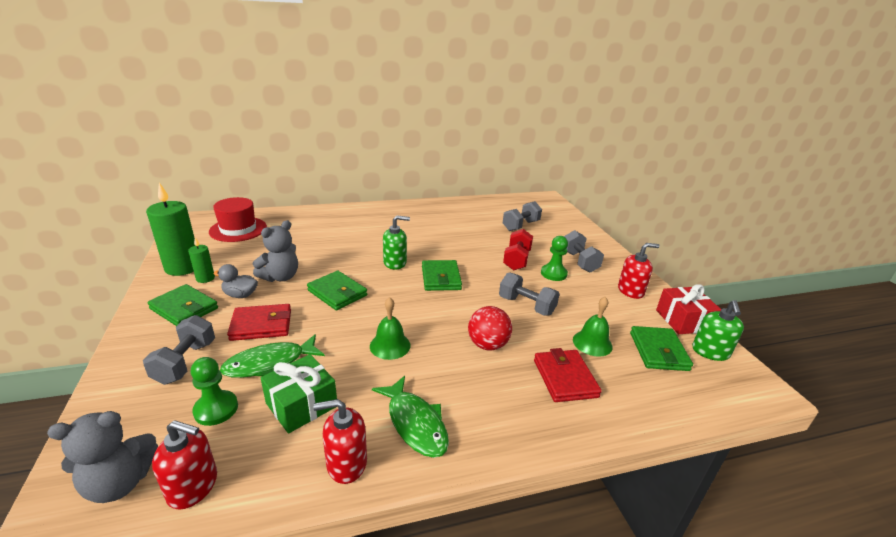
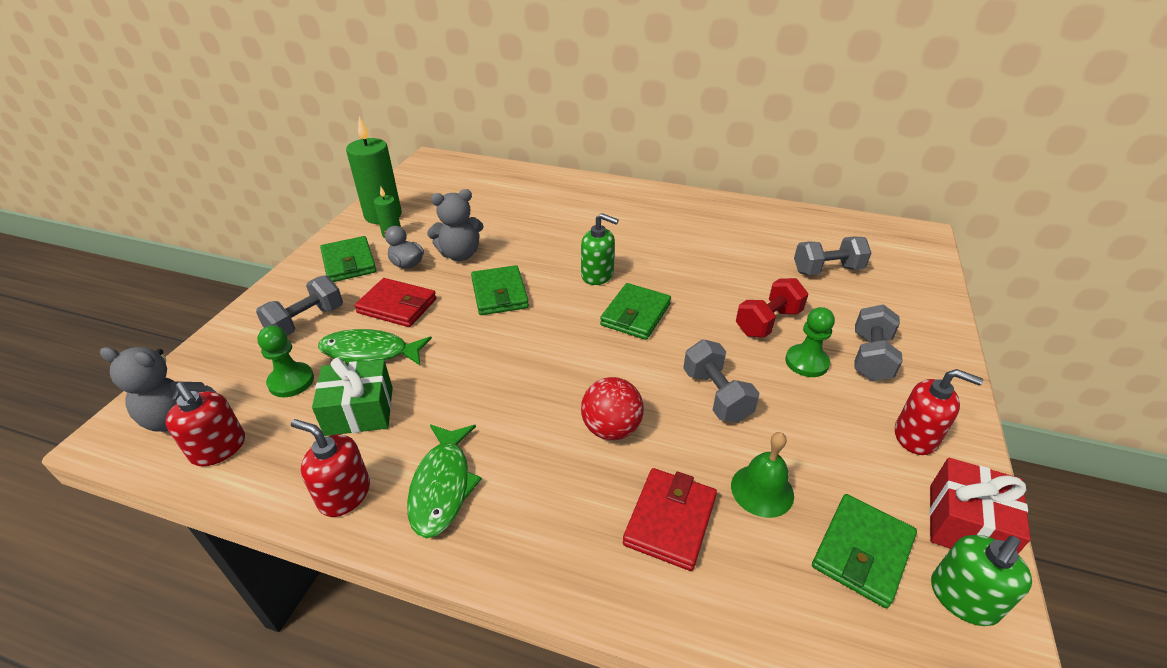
camera: 35 degrees right, 10 degrees up
(238, 229) = (467, 183): red hat -> none
(390, 345) = (498, 381): green bell -> none

